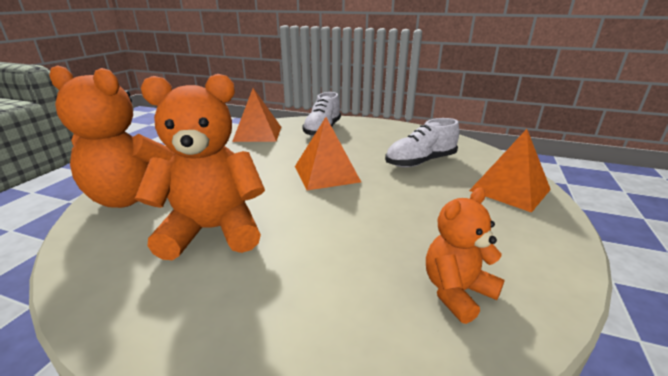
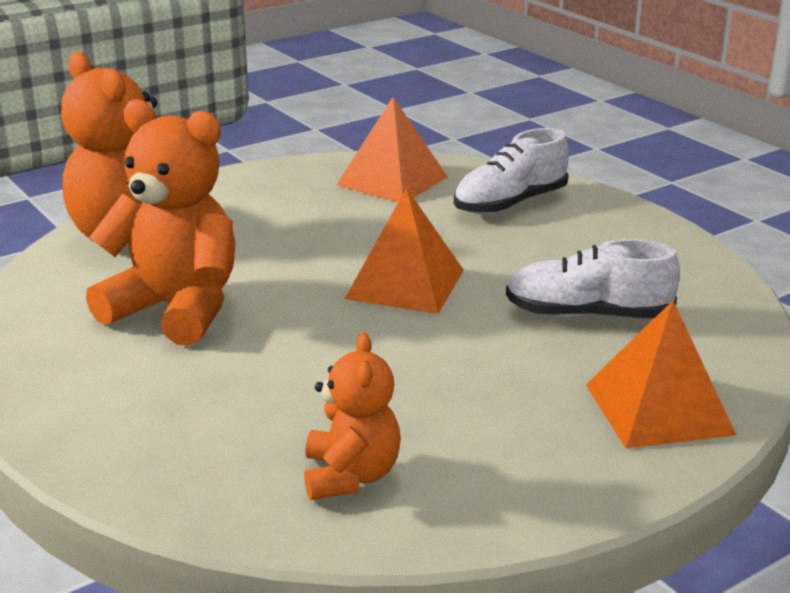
camera: 35 degrees right, 0 degrees up
(456, 292) = (350, 476): orange teddy bear -> orange teddy bear turned 90 degrees clockwise

